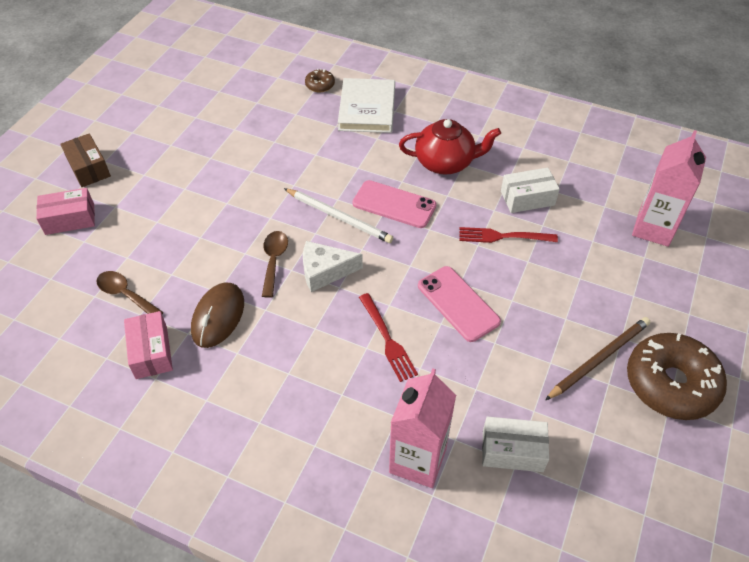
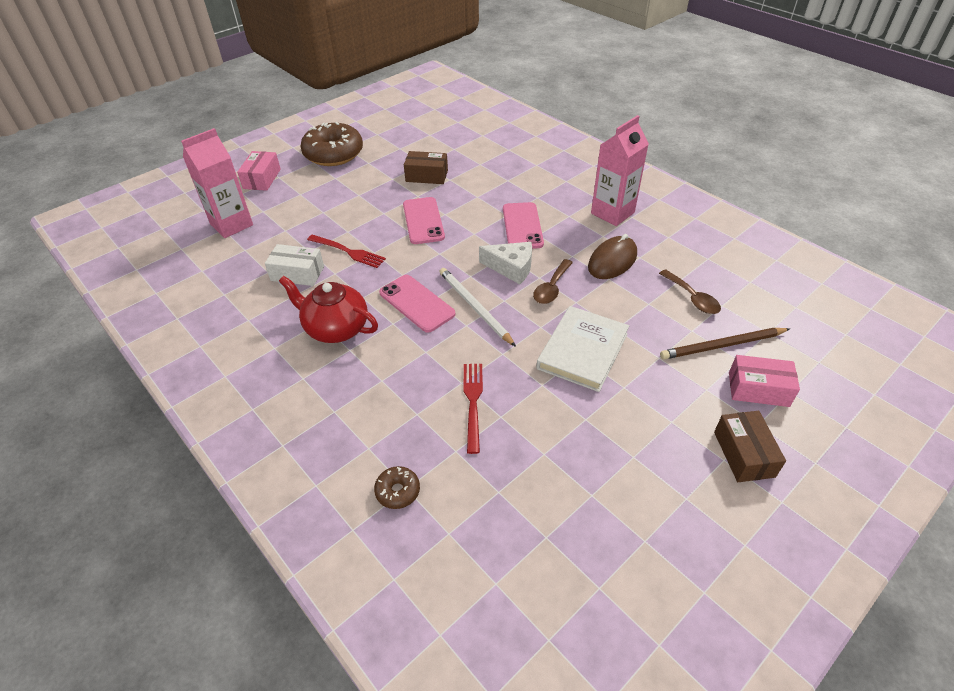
camera: 155 degrees left, 5 degrees down
(151, 352) = (670, 252): pink box -> pink box (262, 179)
(339, 335) = (522, 226): none -> pink phone
(367, 109) = (364, 426): white book -> white book (582, 351)
(387, 339) = (489, 215): red fork -> red fork (473, 402)
(418, 460) = (507, 162): pink carton -> pink carton (612, 213)
(510, 384) = (426, 176): none -> brown box
(512, 450) = (451, 153): white box -> none
(599, 359) = (361, 173): brown pencil -> brown pencil (722, 345)

